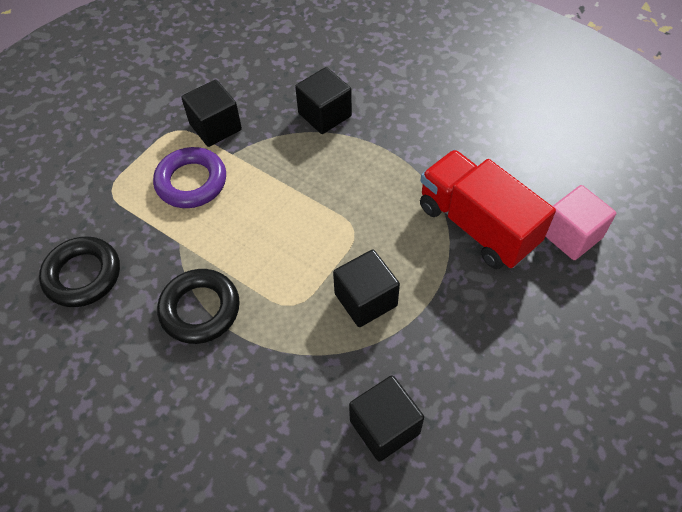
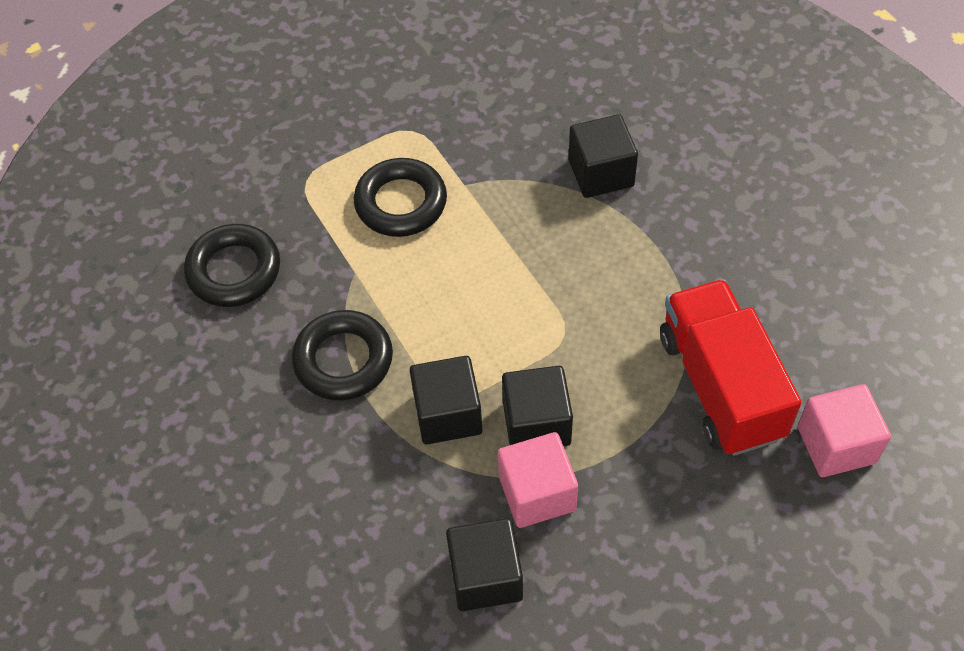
camera: 25 degrees right, 0 degrees up
(191, 182) = (401, 203): purple ring -> black ring
(215, 127) = (460, 143): black cube -> black cube (448, 414)
(391, 349) = (537, 493): none -> pink cube

